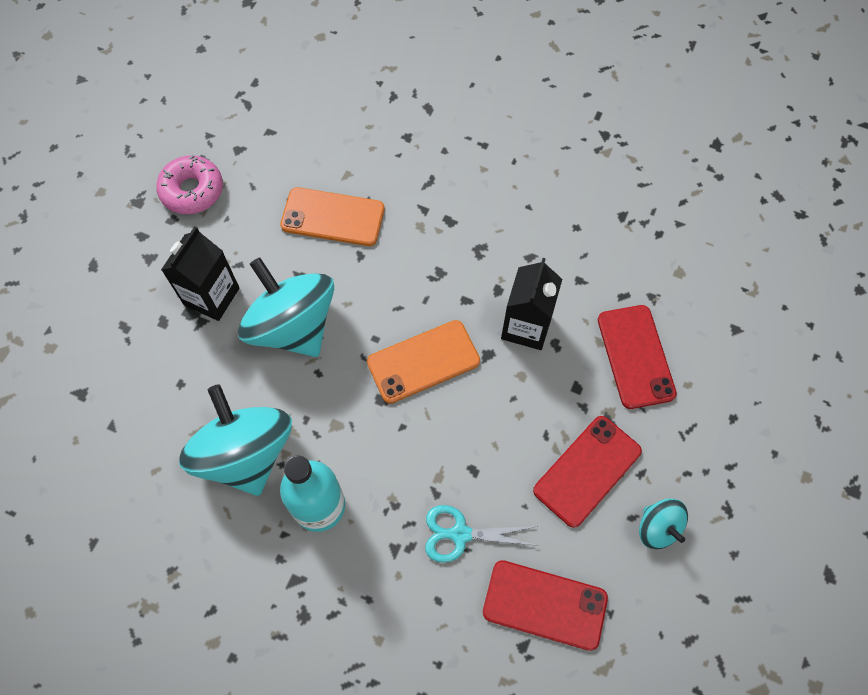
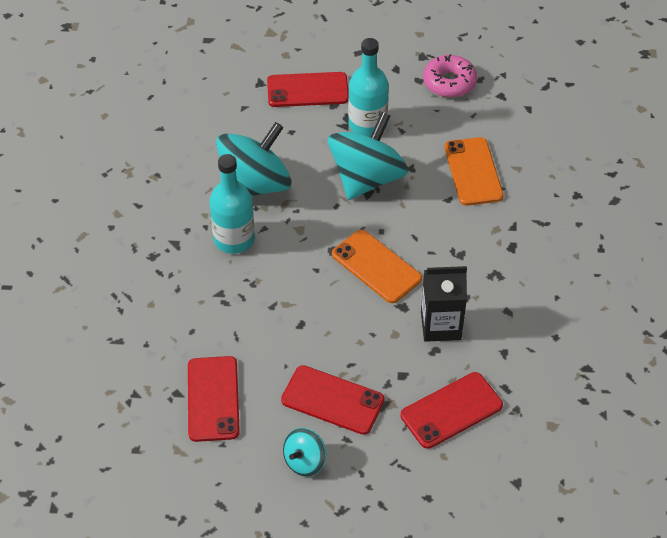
camera: 70 degrees right, 15 degrees down
(123, 342) = (307, 90): none -> red phone
(211, 296) = (367, 124): black carton -> turquoise bottle
(459, 534) = (246, 330): turquoise scissors -> none

